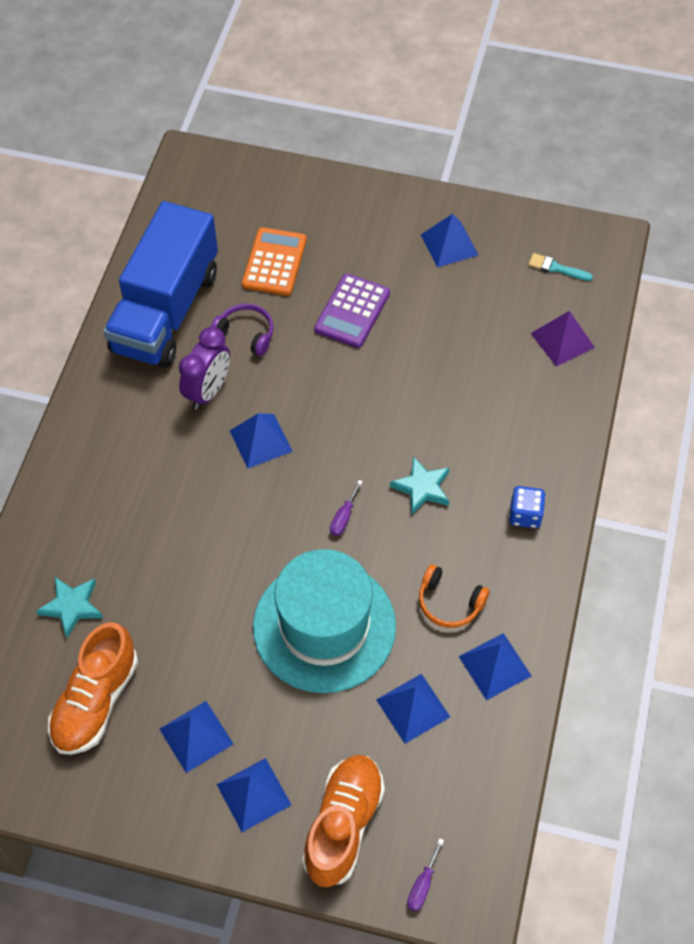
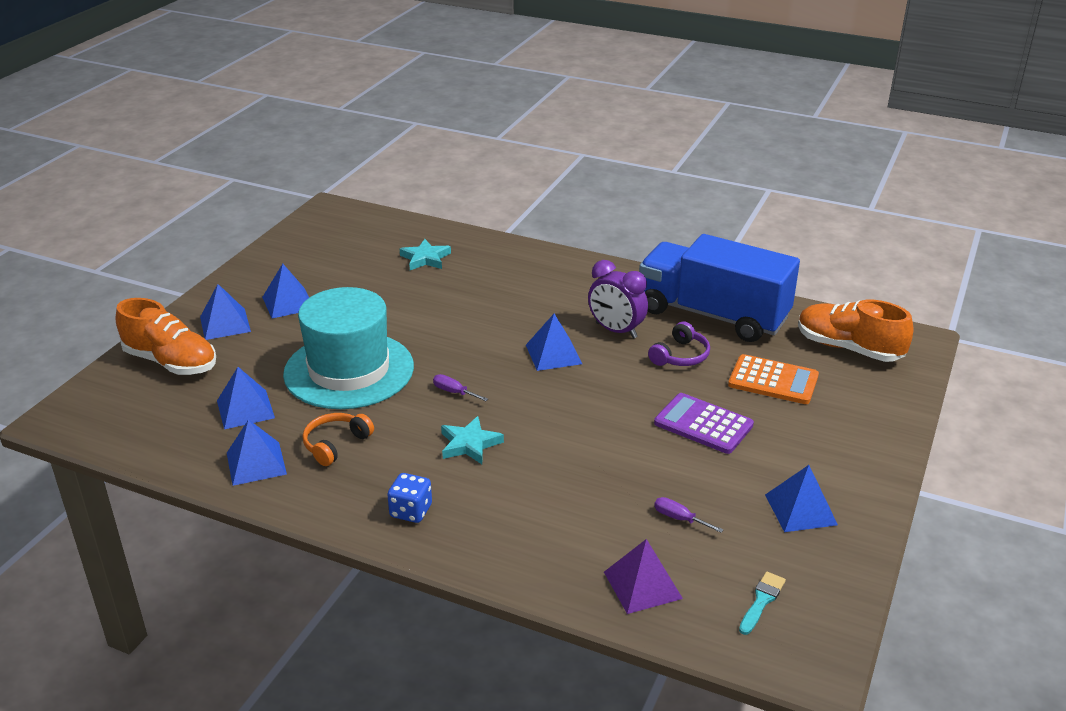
camera: 100 degrees right, 25 degrees down
(96, 701) = (342, 264): orange shoe -> orange shoe (848, 348)
(422, 885) = (94, 395): purple screwdriver -> purple screwdriver (679, 518)

